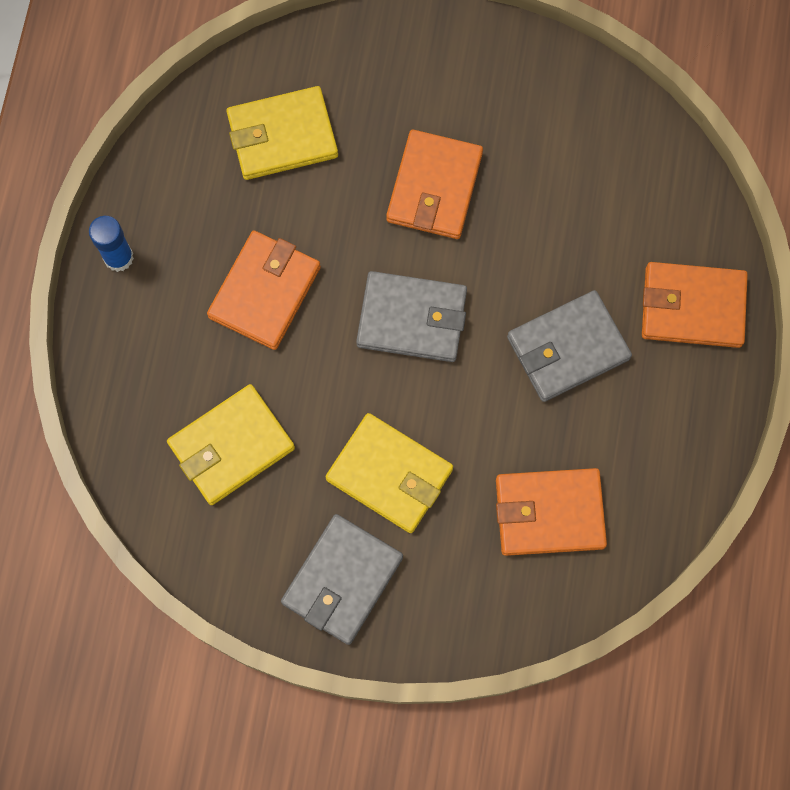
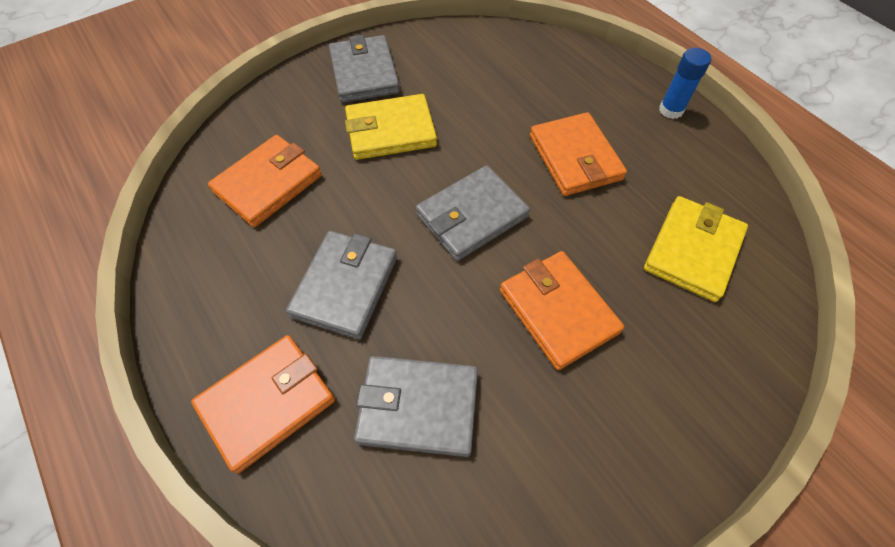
camera: 135 degrees right, 15 degrees down
(231, 446) = (493, 81): yellow wallet -> none
(595, 214) = (418, 407): none -> grey wallet

